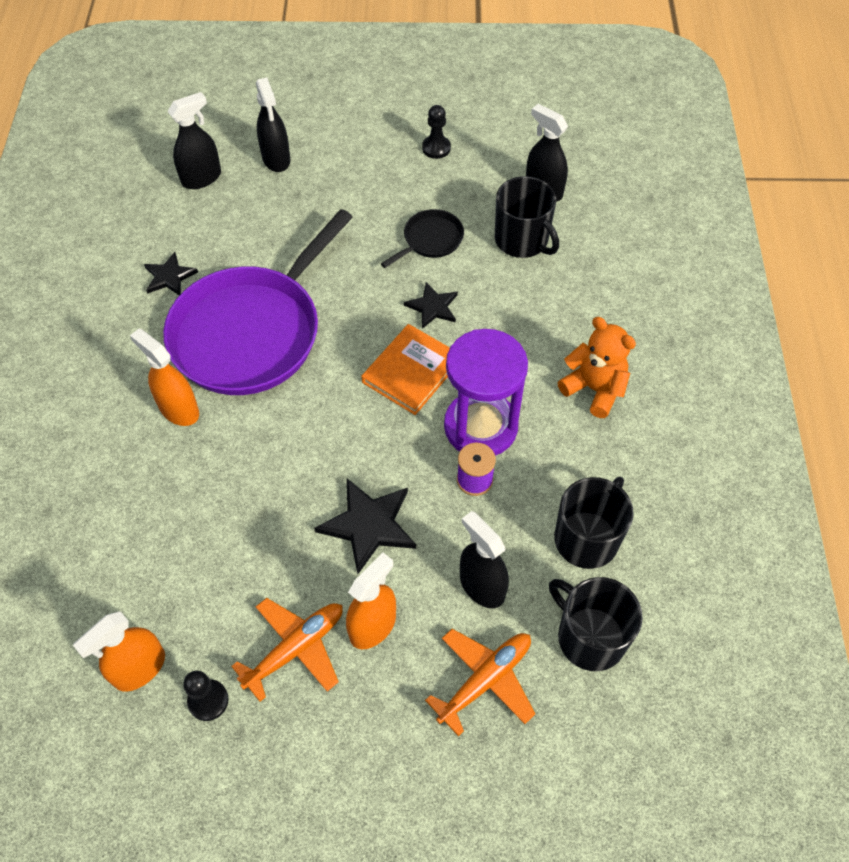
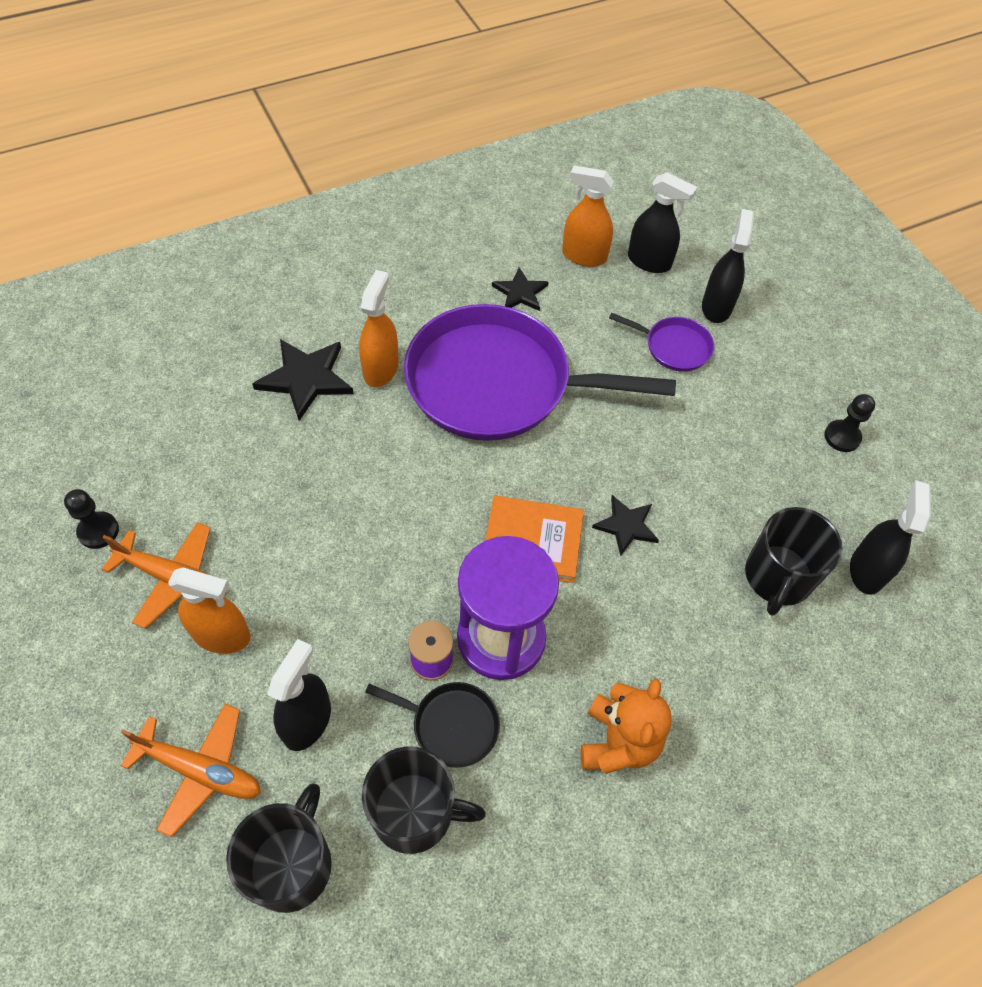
camera: 60 degrees right, 0 degrees up
(139, 668) = (112, 464): orange spray bottle -> orange spray bottle (584, 256)
(276, 159) = (716, 307): black spray bottle -> black spray bottle turned 150 degrees clockwise
(295, 203) = (674, 347): none -> purple pan
(369, 525) = (331, 582): black star -> black star (306, 379)
(430, 240) = (713, 486): black pan -> black pan (451, 725)

